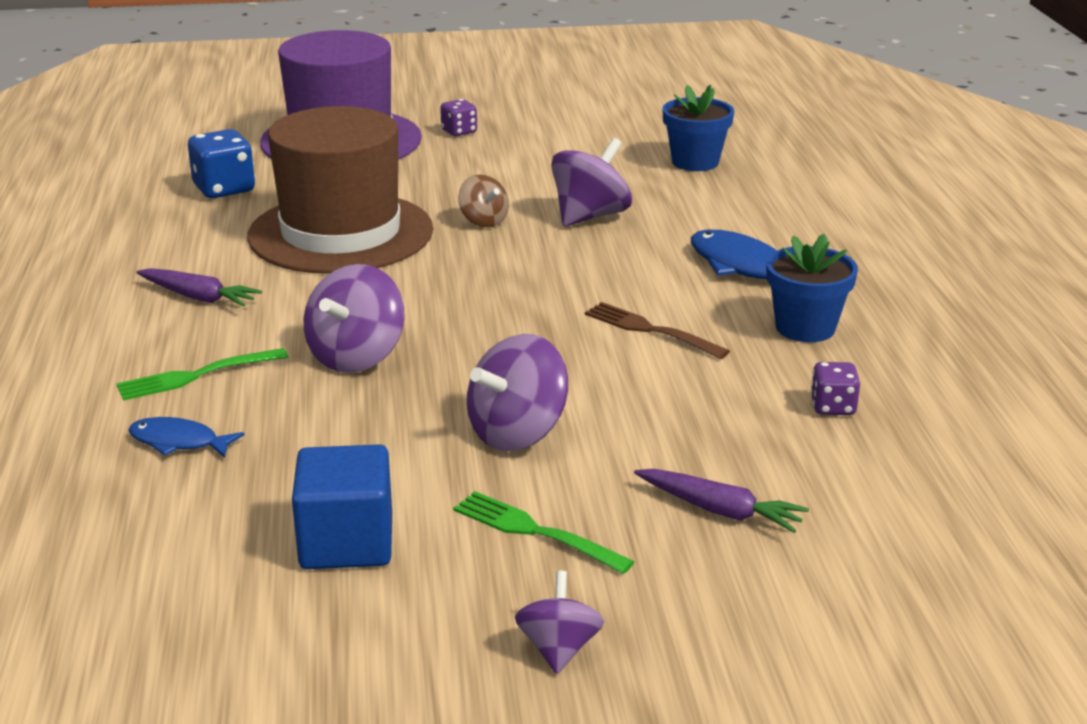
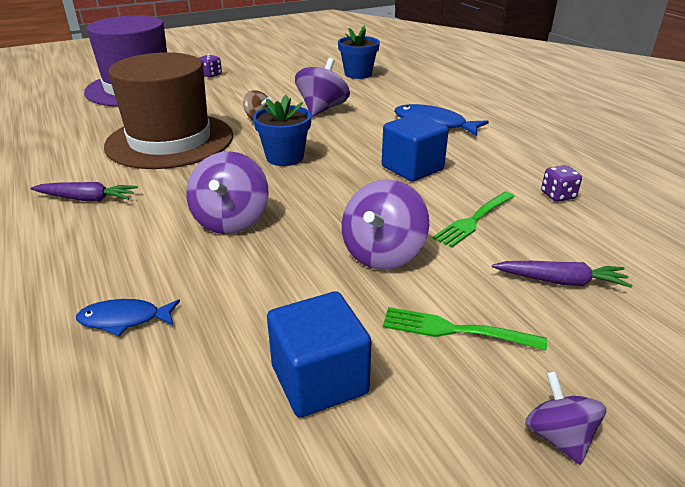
camera: 20 degrees left, 5 degrees up
(197, 375) = (114, 258): green fork -> green fork (474, 220)
(224, 189) = (72, 125): blue dice -> none
(651, 330) = (412, 168): brown fork -> blue cube
(805, 328) = (497, 151): blue flower pot -> blue flower pot (285, 157)

